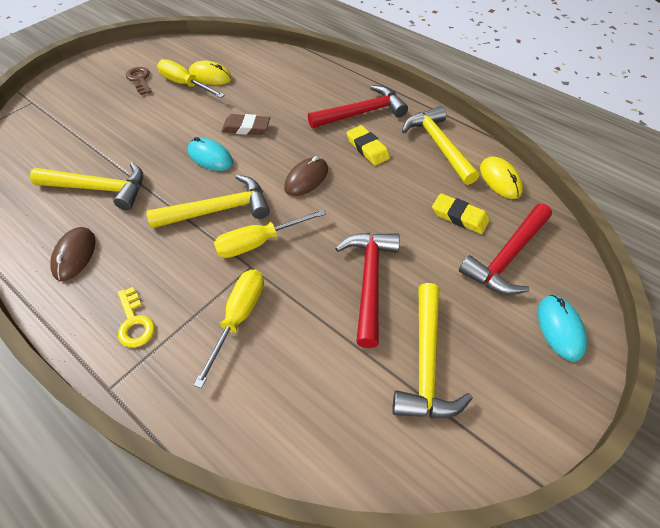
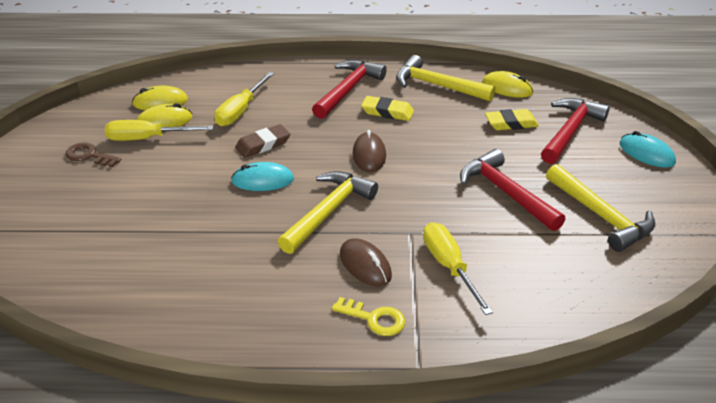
camera: 40 degrees left, 15 degrees down
(74, 255) = (247, 311): brown mouse -> brown mouse (365, 265)
(99, 189) = (190, 256): yellow hammer -> none
(226, 60) = (160, 102): none -> yellow mouse
(259, 242) = (394, 214): yellow screwdriver -> yellow screwdriver (240, 111)
(507, 257) = (570, 131): red hammer -> red hammer turned 150 degrees counterclockwise

